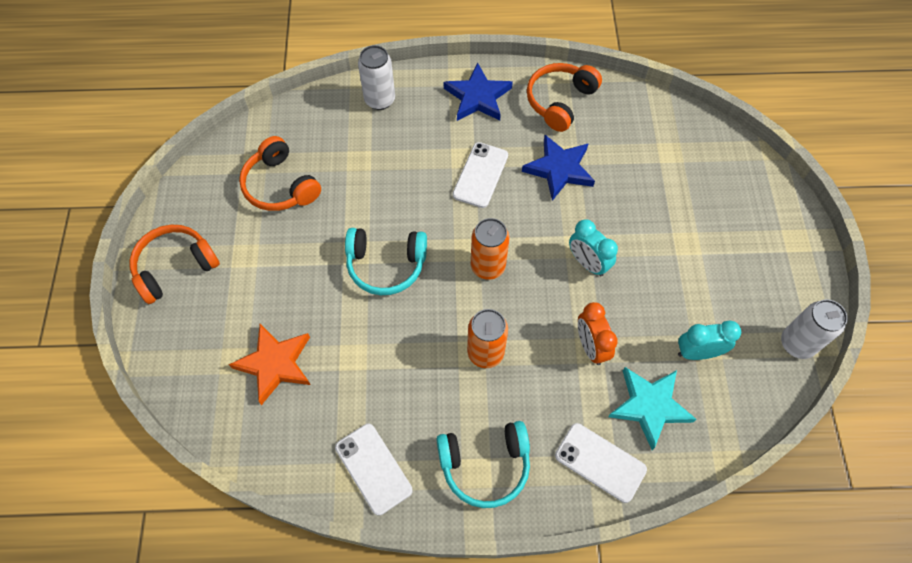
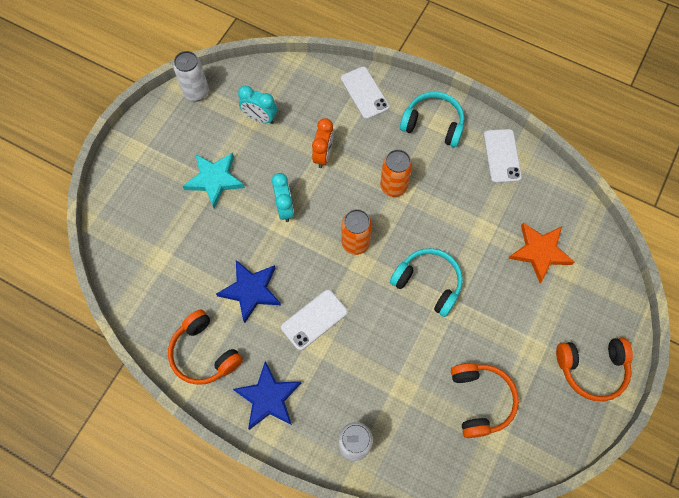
camera: 150 degrees left, 5 degrees up
(559, 101) = (204, 353): orange headphones -> orange headphones turned 75 degrees clockwise
(649, 406) = (313, 105): turquoise star -> turquoise star (214, 180)

